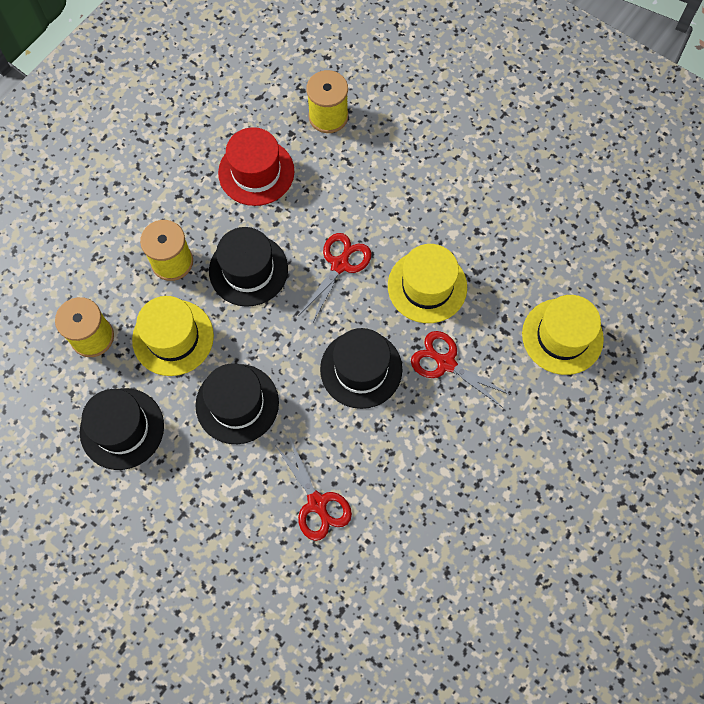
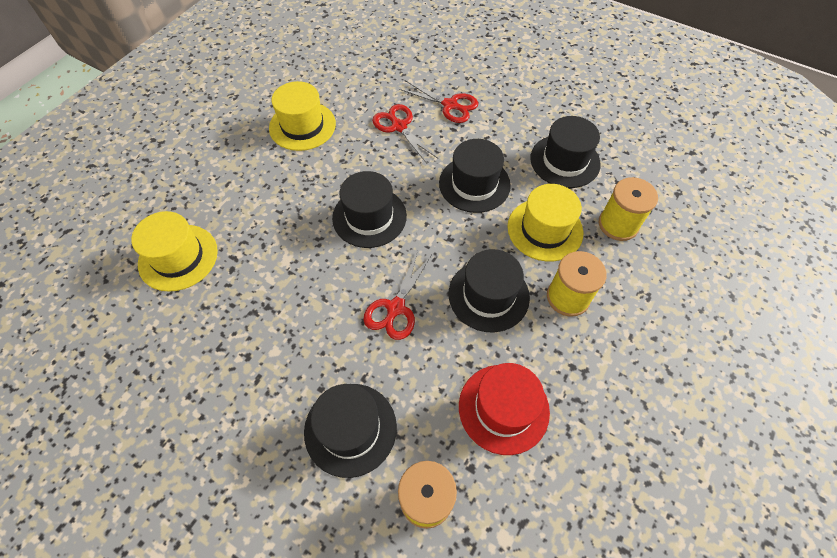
camera: 175 degrees right, 10 degrees down
(384, 167) = (350, 429): none -> black hat
(427, 286) = (306, 293): yellow hat -> yellow hat (302, 126)
(446, 363) = (292, 227): red scissors -> red scissors (450, 105)

